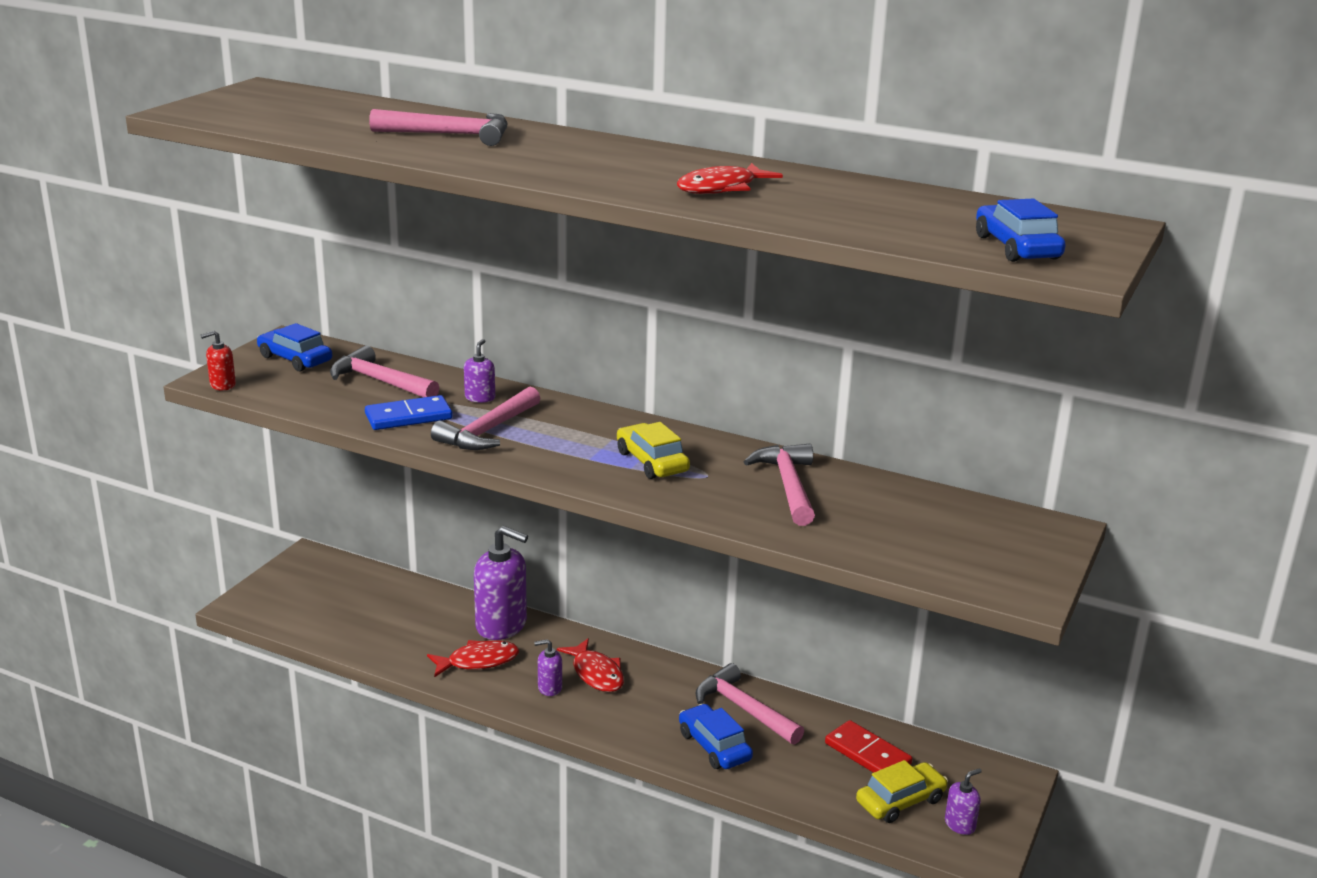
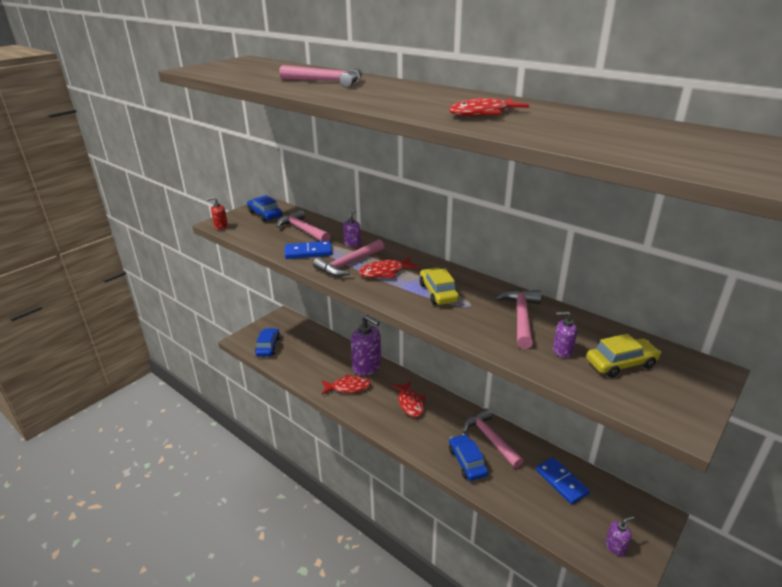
camera: 15 degrees right, 5 degrees up
(549, 688) = (382, 409): purple soap dispenser -> purple soap dispenser (562, 351)
(554, 438) = (385, 272): none -> red fish
(867, 754) = (561, 482): red domino -> blue domino
(900, 801) = (577, 521): yellow car -> yellow car (621, 363)
(1016, 247) = (710, 161): blue car -> blue car (268, 346)

